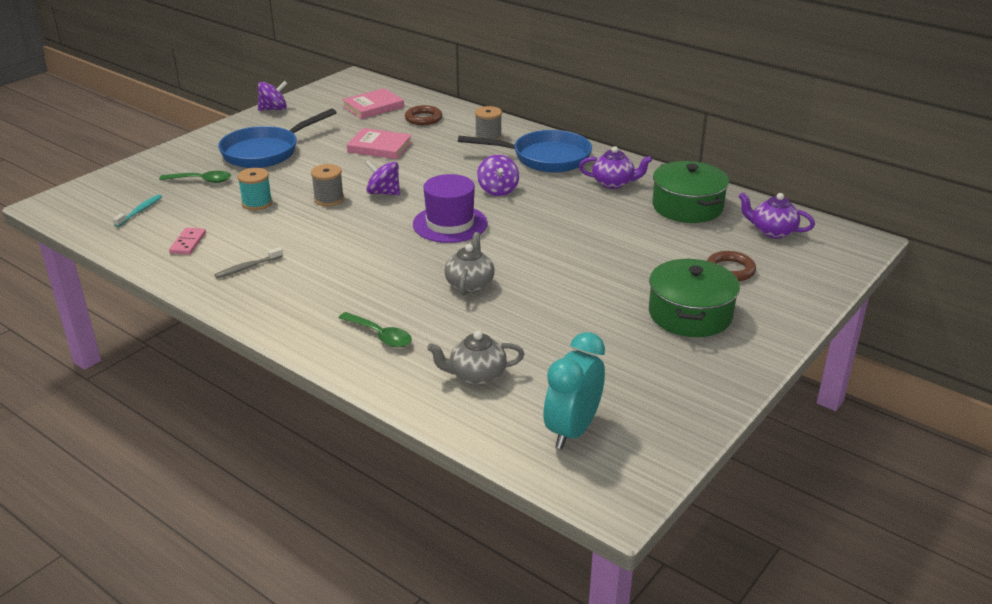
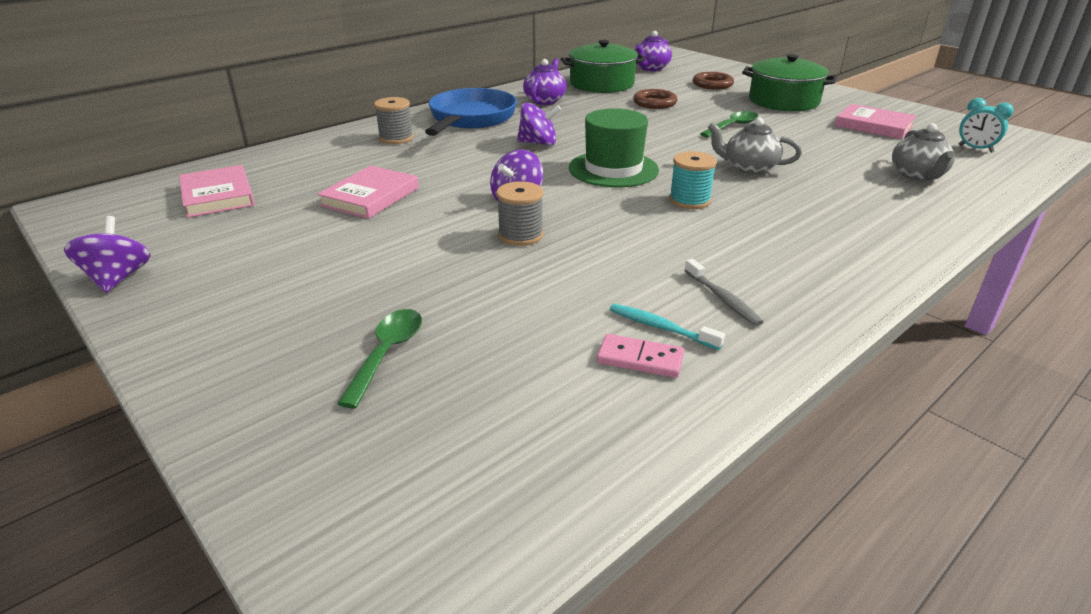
camera: 80 degrees left, 0 degrees up
(140, 211) = (491, 430): turquoise toothbrush -> turquoise toothbrush (661, 327)
(257, 203) = (509, 293): turquoise spool -> turquoise spool (689, 200)
(265, 152) = (309, 286): blue pan -> none
(380, 336) = (868, 214): green spoon -> green spoon (732, 126)
(423, 118) = (300, 167): brown ring -> brown ring (654, 103)
(450, 224) = (613, 169): purple hat -> green hat
(572, 430) = (975, 149): turquoise clock -> turquoise clock, size x0.57
(626, 368) = (874, 126): none -> pink book

